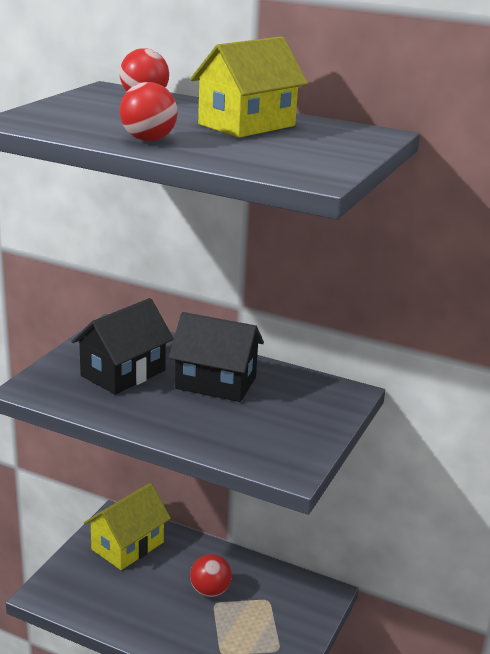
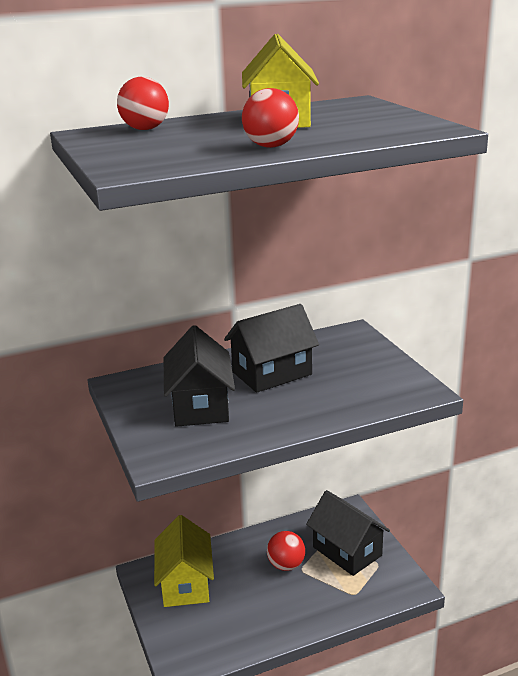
camera: 45 degrees left, 0 degrees up
(270, 620) = (347, 551): none -> black house

